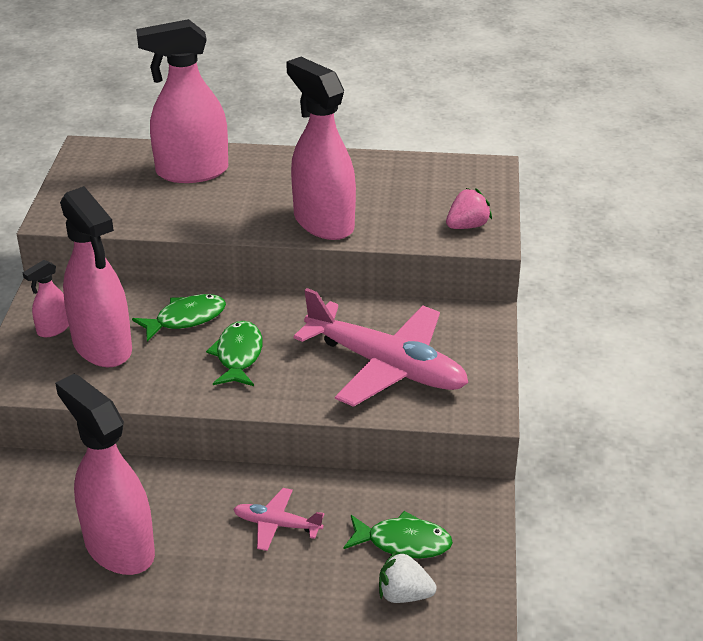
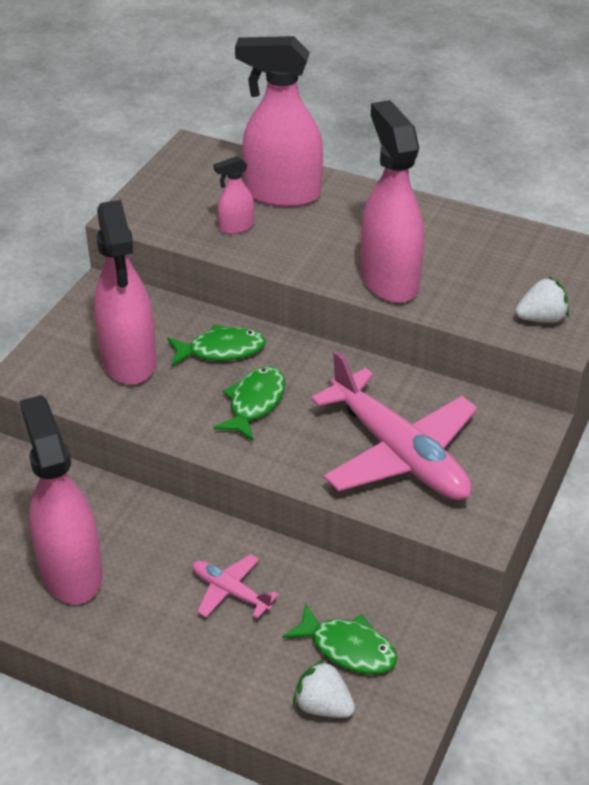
camera: 20 degrees right, 5 degrees up
(53, 329) = (92, 330): pink spray bottle -> pink spray bottle (236, 227)
(467, 226) = (541, 318): pink strawberry -> white strawberry

